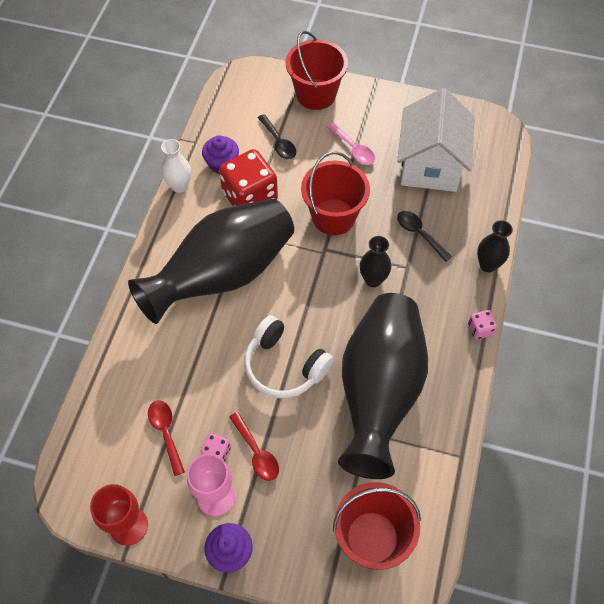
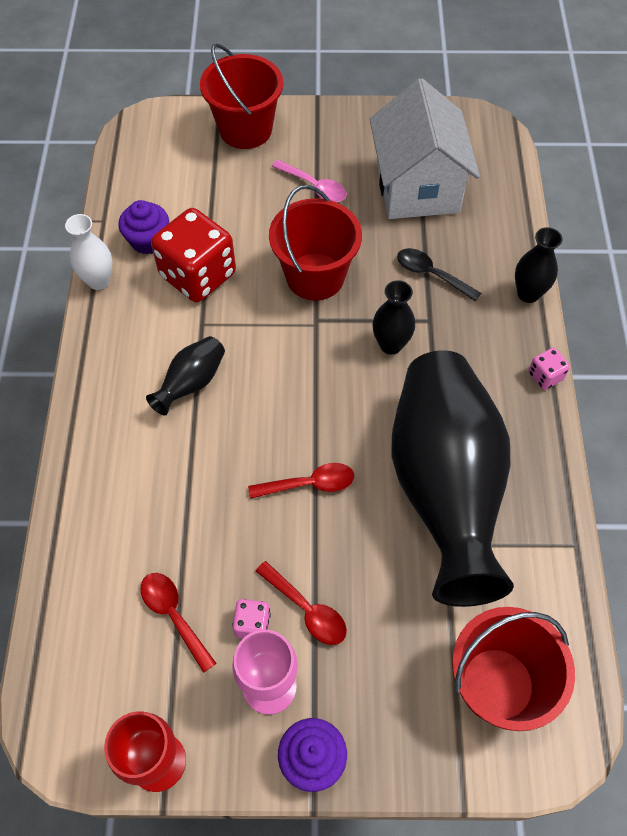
camera: 15 degrees left, 0 degrees up
(223, 275) = (191, 383): black vase -> black vase, size x0.40
(278, 142) = (215, 198): black spoon -> none
(284, 366) = (309, 484): white headphones -> red spoon

